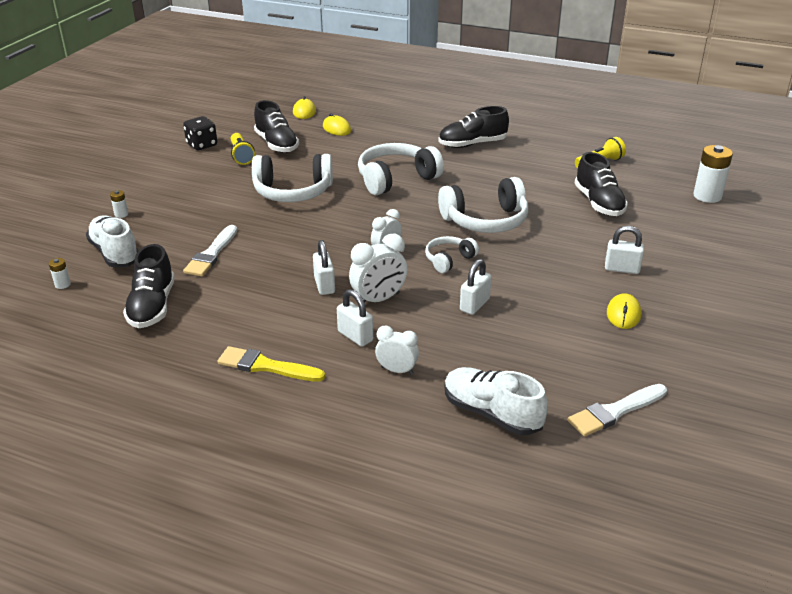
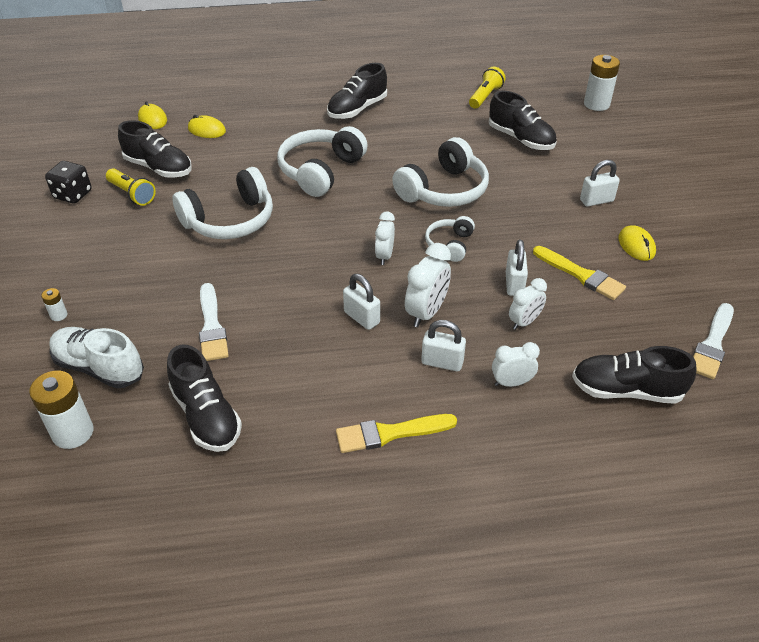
camera: 30 degrees left, 10 degrees up
(62, 284) = (73, 432): white battery -> white battery, size x2.11
(454, 334) = (524, 322): none -> white clock
(491, 413) = (626, 390): white shoe -> black shoe
(543, 318) = (580, 275): none -> yellow brush

